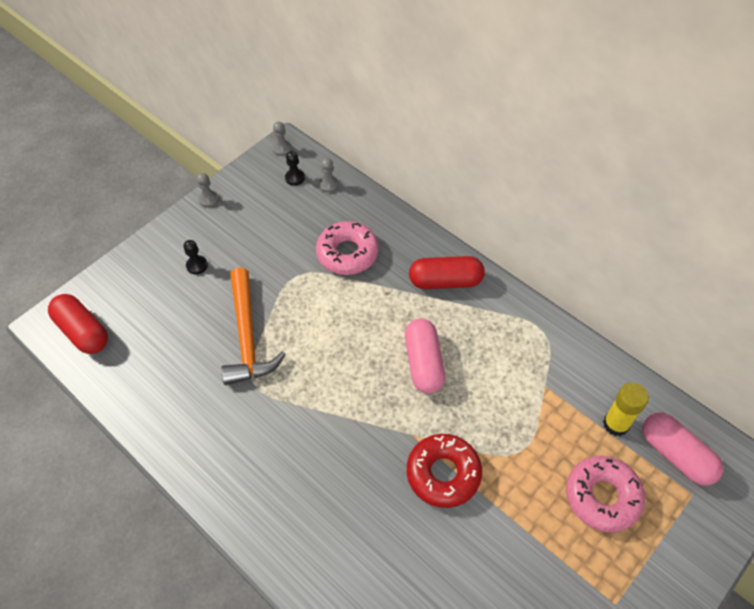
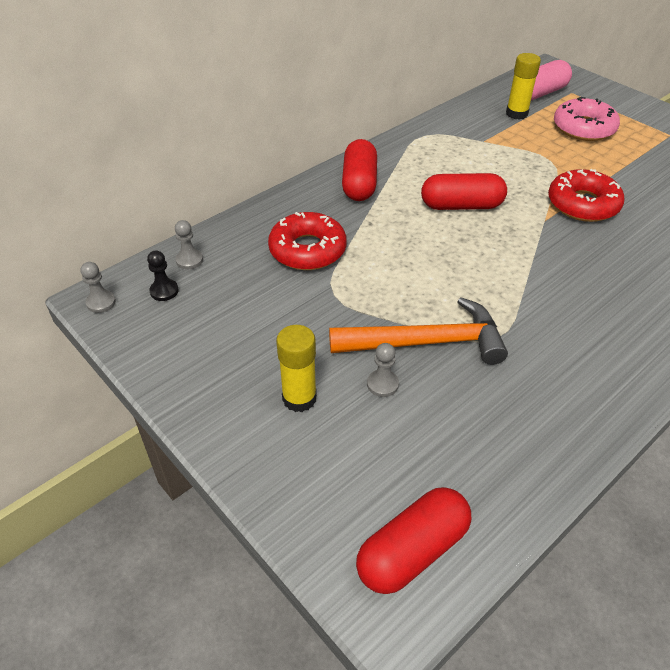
camera: 85 degrees left, 10 degrees down
(197, 265) = (299, 398): black pawn -> yellow glue stick
(208, 199) = (171, 386): grey pawn -> grey pawn (382, 384)
(347, 253) = (307, 250): pink donut -> red donut
(423, 363) = (461, 206): pink capsule -> red capsule

